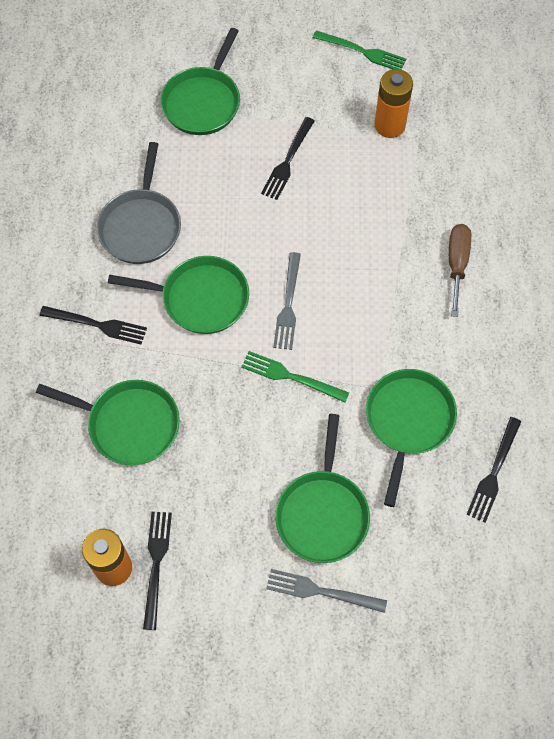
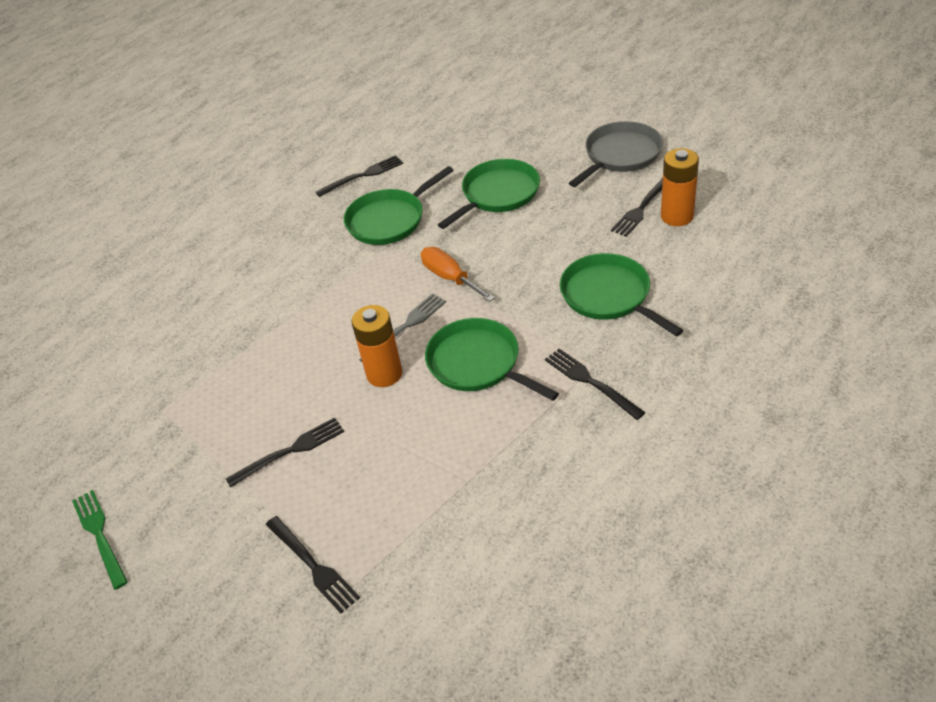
camera: 140 degrees left, 20 degrees down
(141, 226) = (486, 455): grey pan -> grey pan (620, 155)
(203, 102) = (314, 566): green pan -> black fork
(290, 376) = (450, 278): green fork -> orange screwdriver
(320, 591) = (534, 160): grey fork -> none
(389, 125) = (165, 439): orange battery -> orange battery (384, 374)
(457, 264) = (245, 299): brown screwdriver -> none

